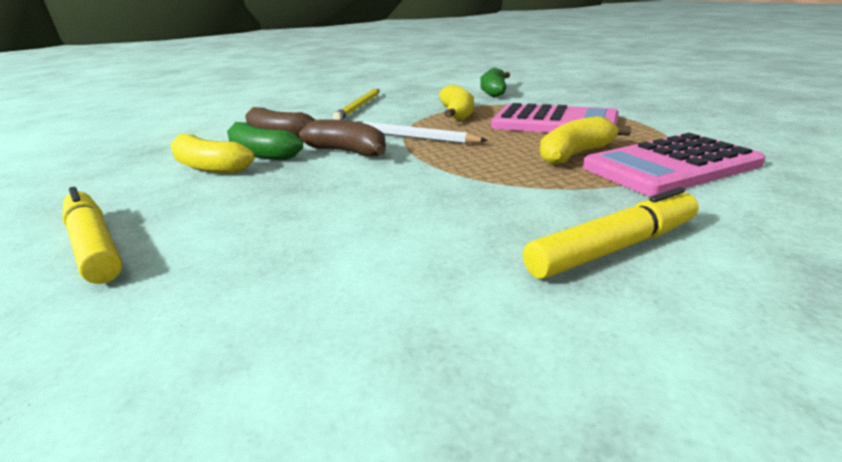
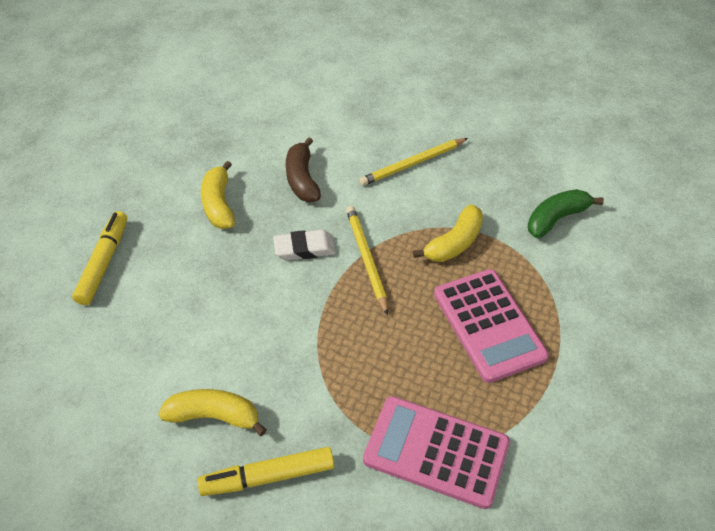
camera: 45 degrees right, 25 degrees up
(261, 154) = (261, 207): green banana -> none
(348, 152) = (304, 249): brown banana -> white eraser
(411, 137) = (366, 259): white pencil -> yellow pencil
(575, 154) = (414, 382): yellow banana -> yellow banana (214, 416)
(613, 248) = (268, 476): yellow marker -> yellow marker turned 150 degrees clockwise

